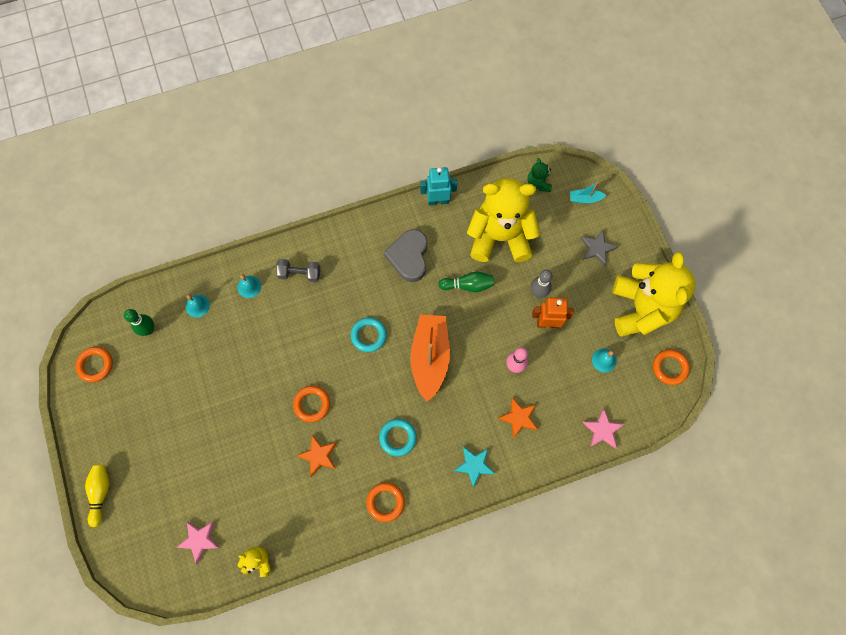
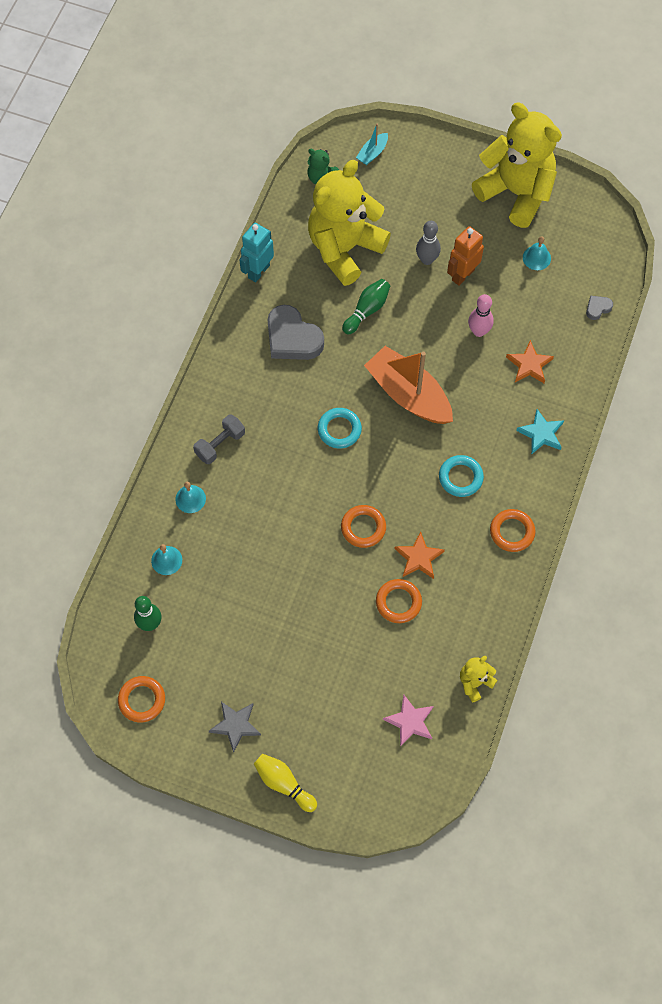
camera: 50 degrees left, 5 degrees down
(597, 248) = (429, 181): grey star -> grey star (235, 725)
(602, 430) = (597, 308): pink star -> grey heart
(669, 368) = (588, 214): orange ring -> orange ring (398, 602)

